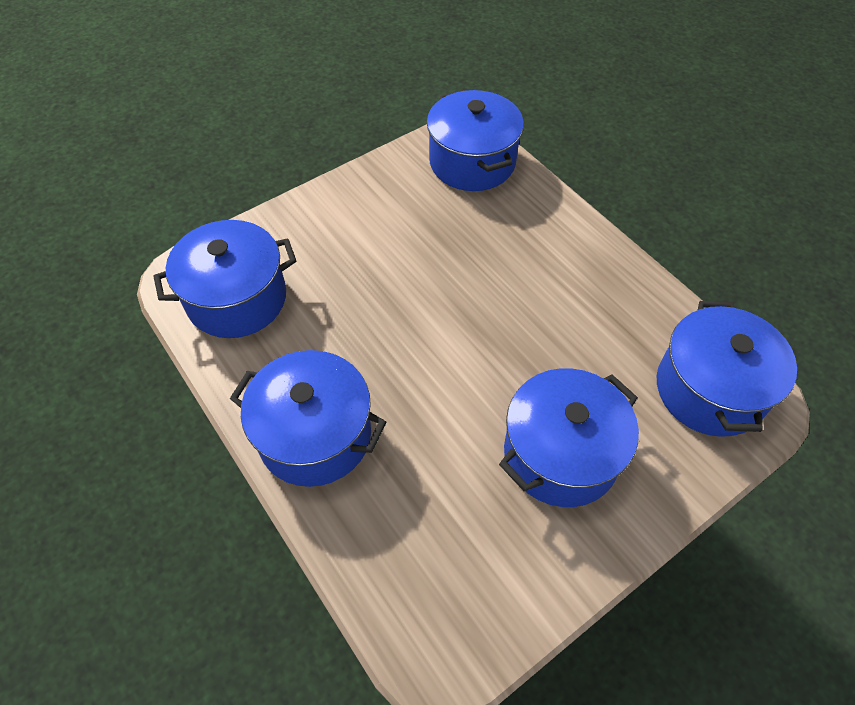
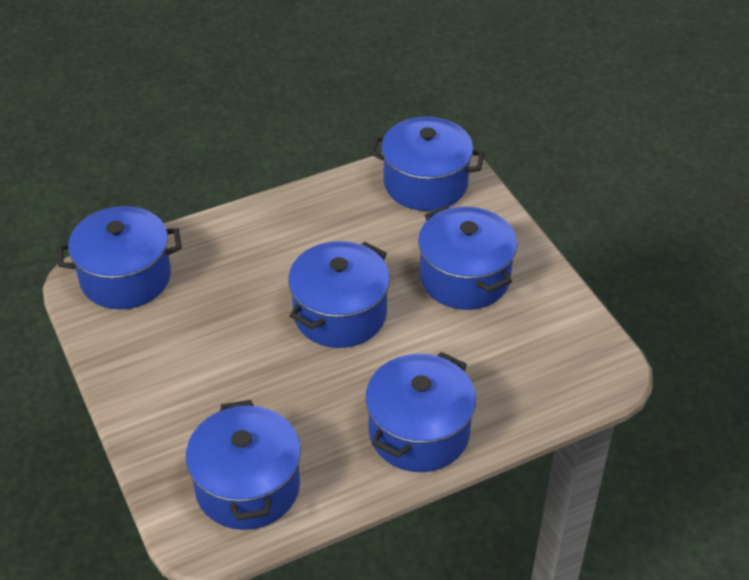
camera: 80 degrees left, 10 degrees down
(468, 336) = (340, 314): none -> blue pot

